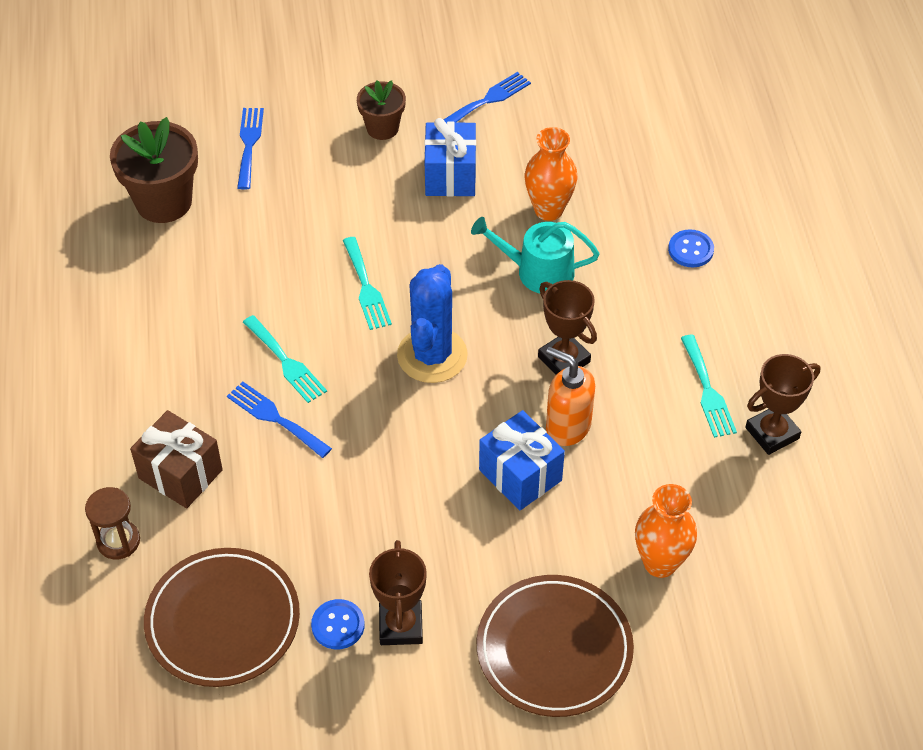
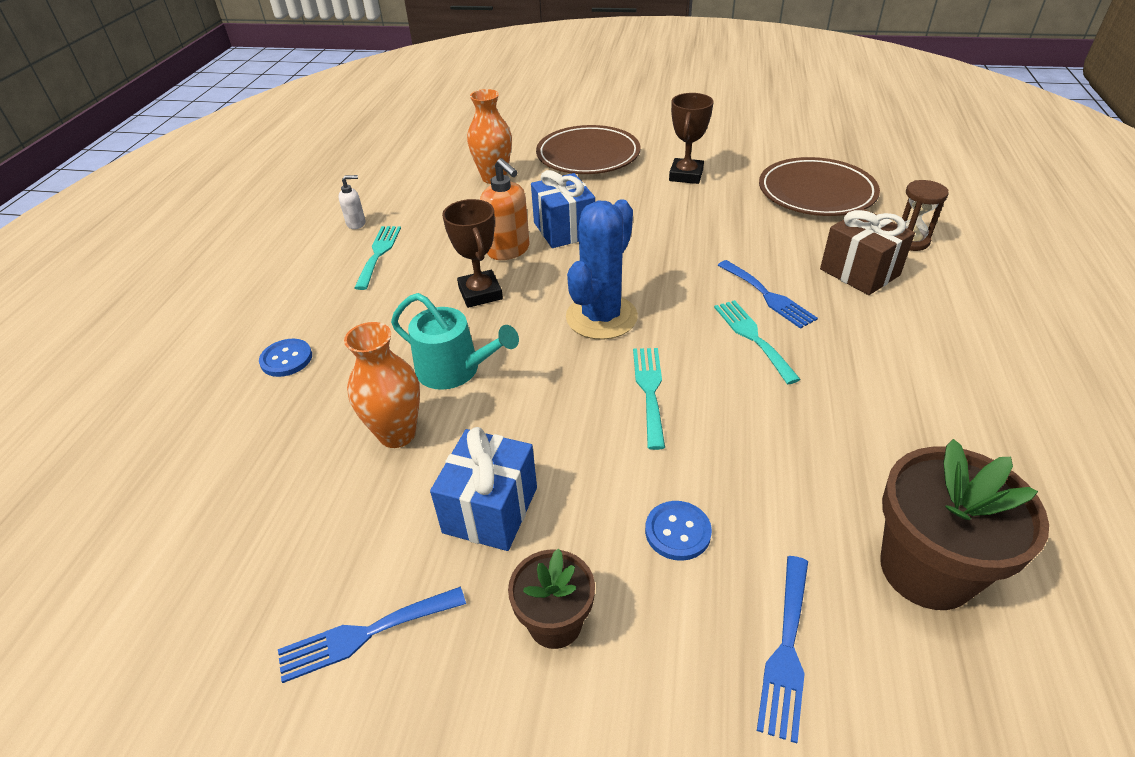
camera: 160 degrees left, 10 degrees down
(338, 625) = (730, 181): blue button -> blue button (677, 532)
(772, 433) = (356, 223): brown trophy -> white soap dispenser

